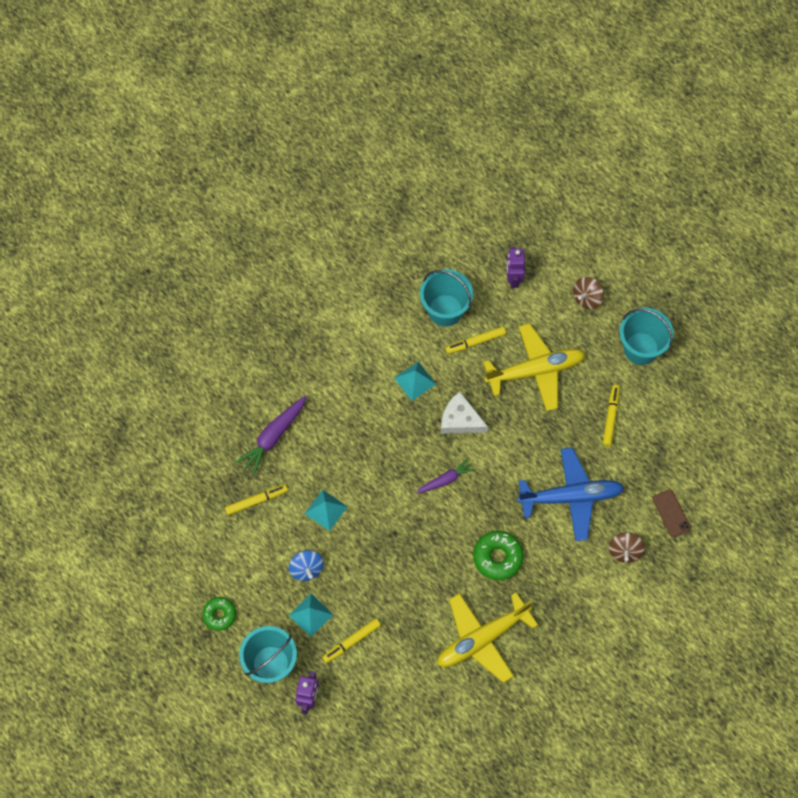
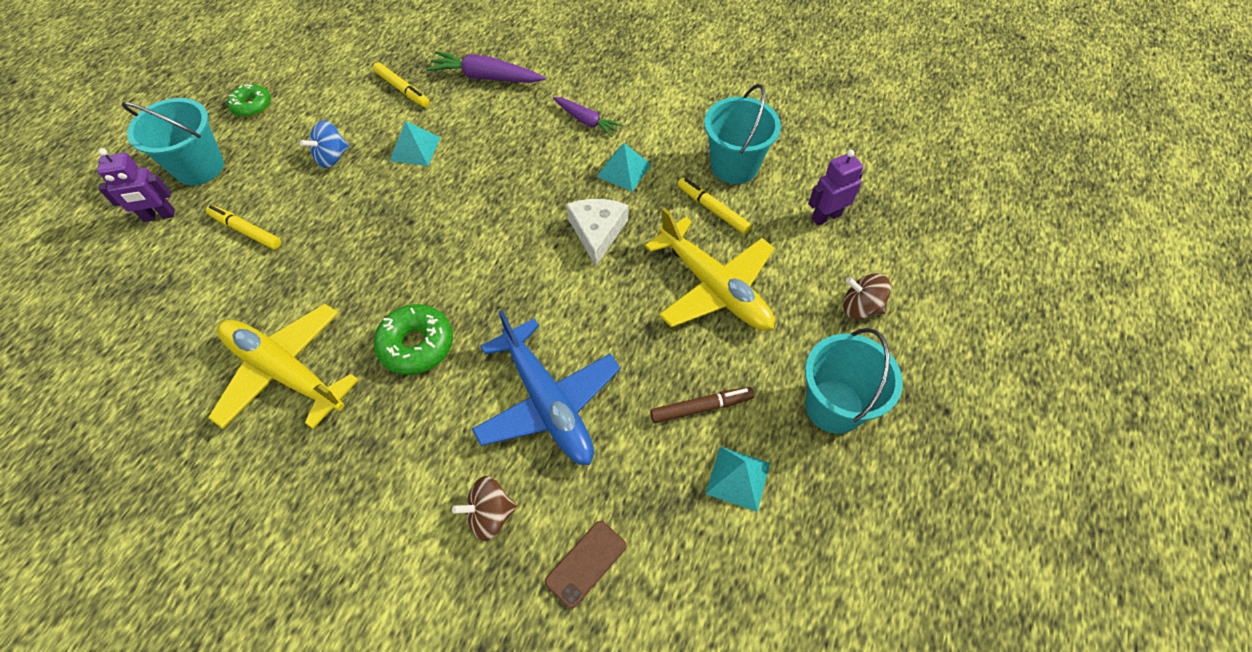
camera: 65 degrees right, 10 degrees down
(311, 615) = (273, 181): turquoise pyramid -> turquoise pyramid (738, 478)
(446, 479) = (506, 247): purple carrot -> purple carrot (586, 121)
(611, 417) = (701, 407): yellow marker -> brown marker

